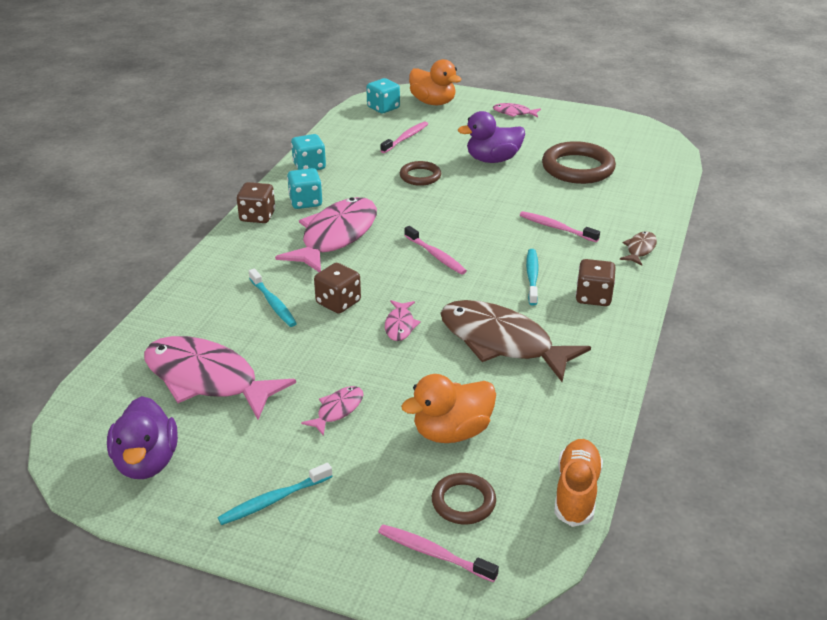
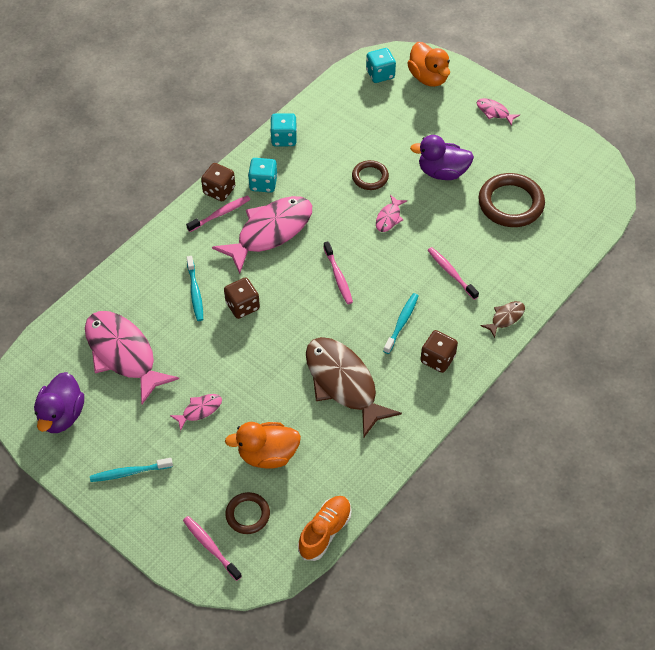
camera: 20 degrees right, 20 degrees up
(400, 325) = (277, 343): pink fish -> pink fish (389, 218)
(405, 138) = (381, 122): pink toothbrush -> pink toothbrush (220, 214)

